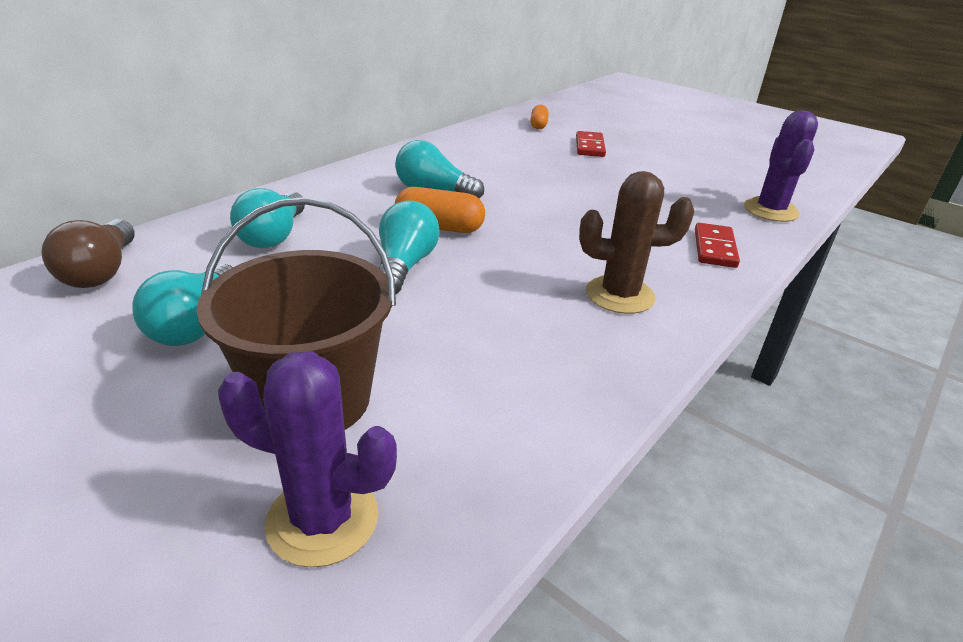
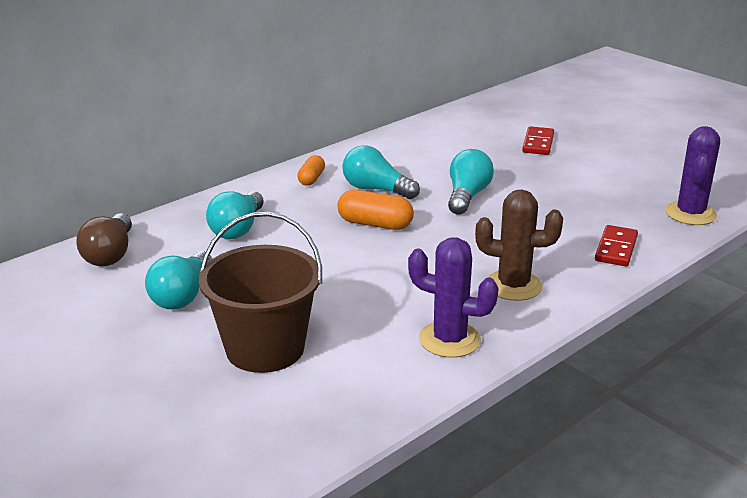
camera: 10 degrees right, 5 degrees down
(322, 519) = (268, 415): purple cactus -> purple cactus (449, 340)
(404, 266) = (341, 256): turquoise light bulb -> turquoise light bulb (467, 196)
(538, 125) = (493, 118): orange capsule -> orange capsule (311, 179)

